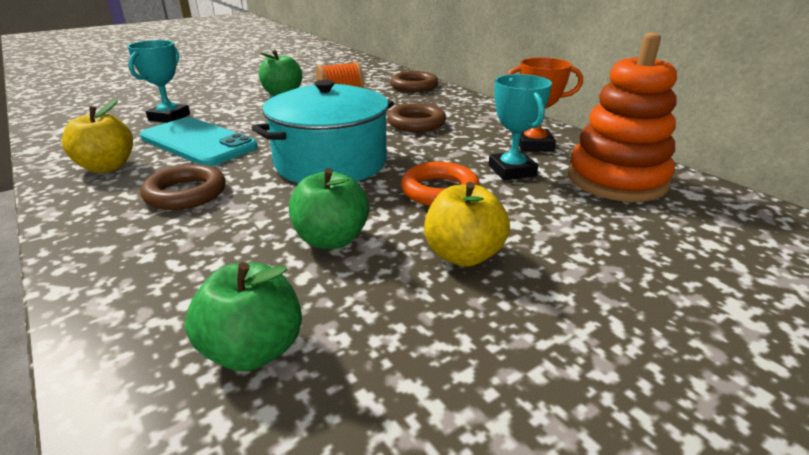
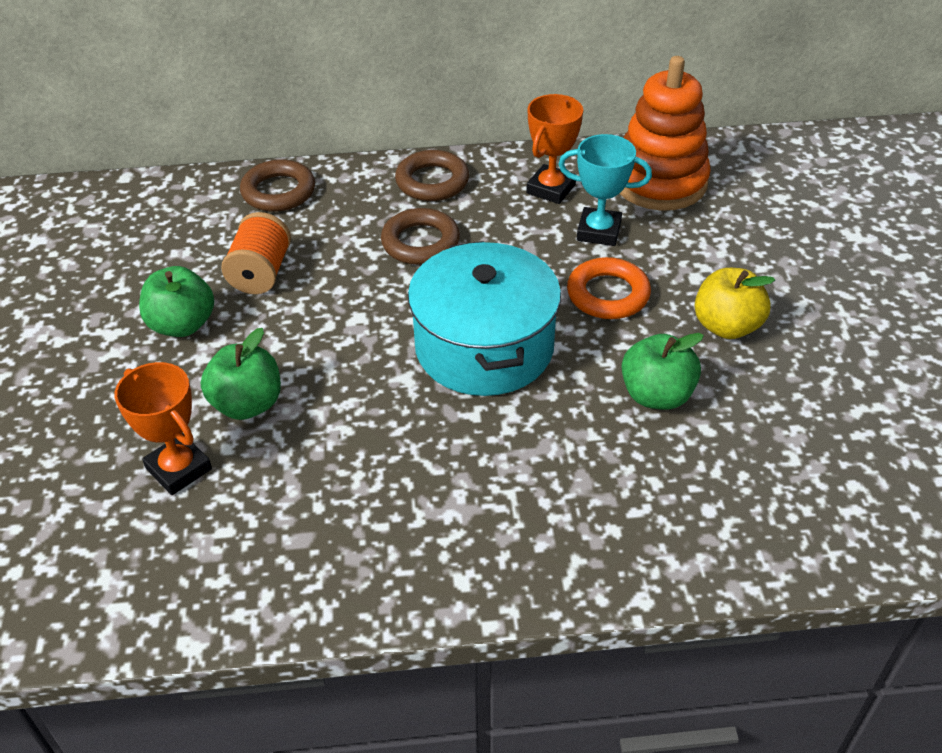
camera: 60 degrees left, 15 degrees up
(107, 167) = (342, 553): yellow apple -> none
(169, 117) = (179, 469): turquoise trophy -> orange trophy
(186, 193) = (484, 483): brown ring -> brown ring (432, 181)
(198, 142) = (321, 450): turquoise phone -> none
(253, 350) = (789, 479): green apple -> green apple (247, 404)

